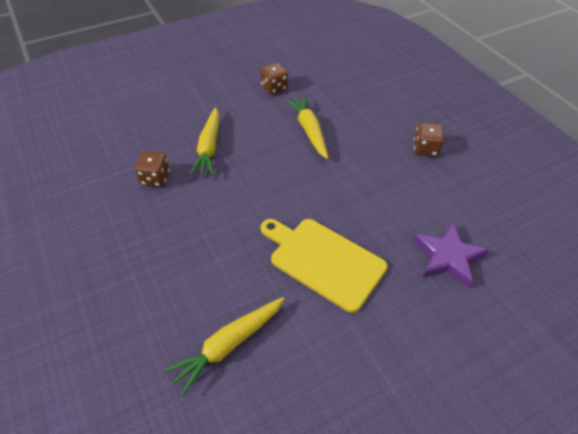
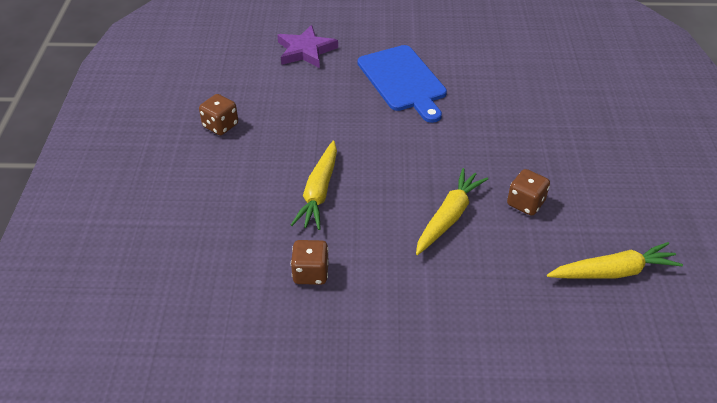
camera: 150 degrees left, 5 degrees down
(229, 344) = (506, 62): yellow carrot -> yellow carrot (613, 272)
(324, 260) = (403, 81): yellow cutting board -> blue cutting board

